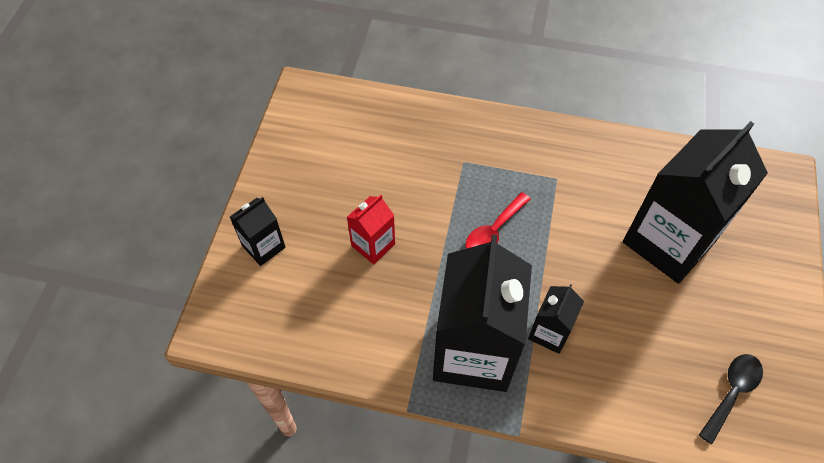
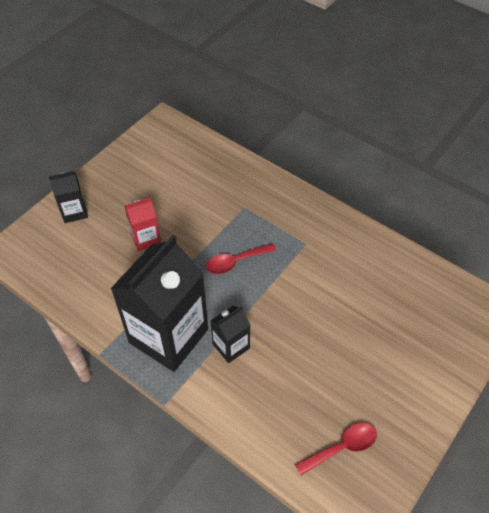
camera: 25 degrees right, 5 degrees down
(668, 241) = (363, 320): black carton -> none
(731, 393) = (341, 447): black spoon -> red spoon

